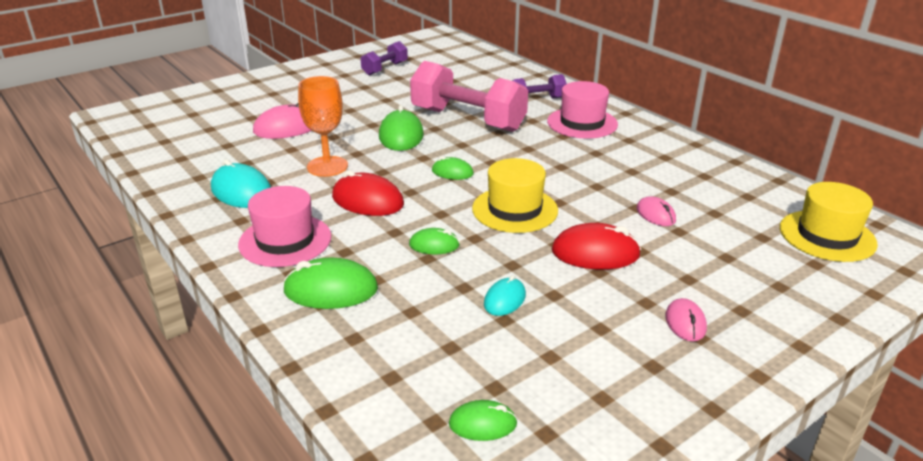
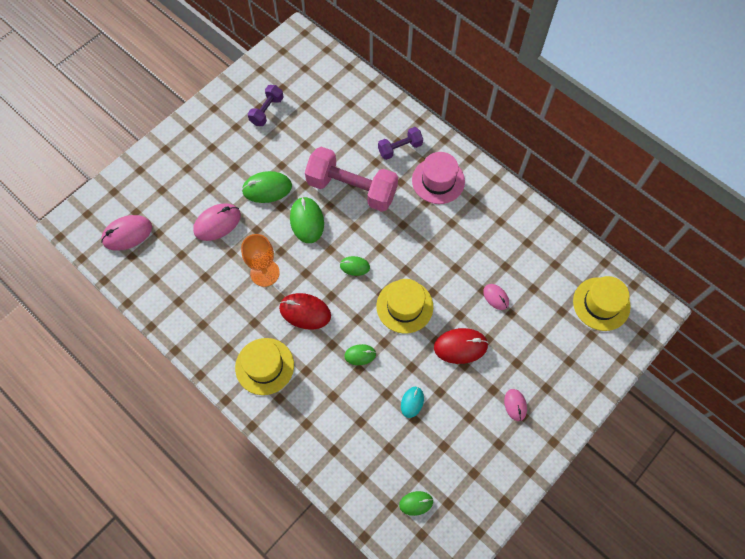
camera: 10 degrees left, 35 degrees up
(172, 126) = (127, 234): none -> pink mouse
(241, 191) = (215, 315): turquoise mouse -> none
(285, 240) = (264, 366): pink hat -> yellow hat
(331, 290) = (308, 410): green mouse -> green mouse (267, 188)

